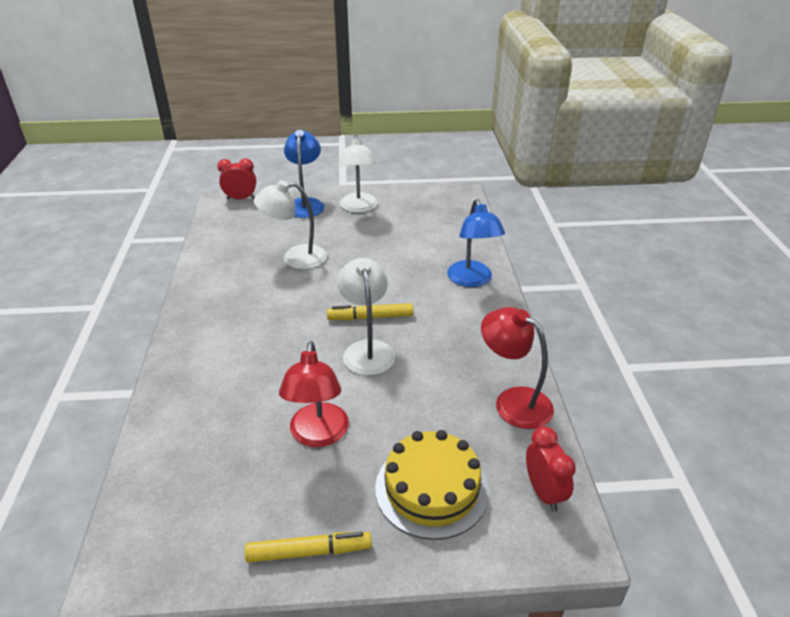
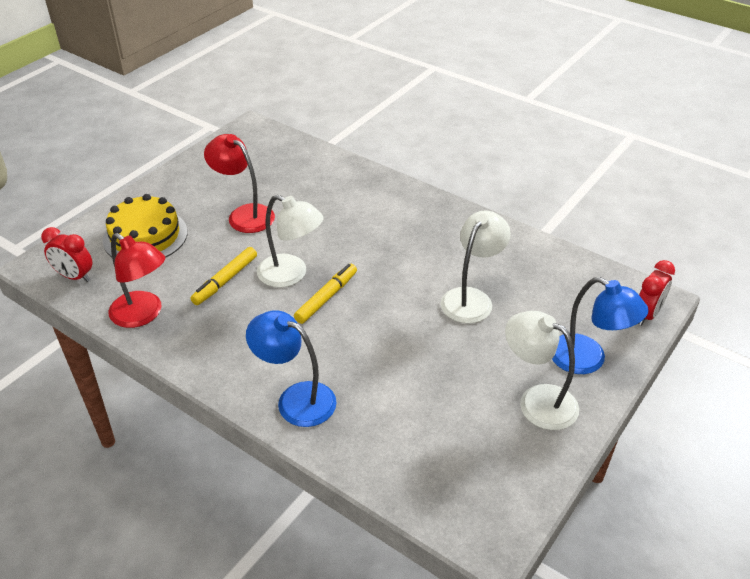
camera: 130 degrees right, 5 degrees up
(309, 552) = (177, 179): yellow marker -> yellow marker (225, 280)
(513, 401) = (143, 315): red lamp -> red lamp turned 45 degrees clockwise

